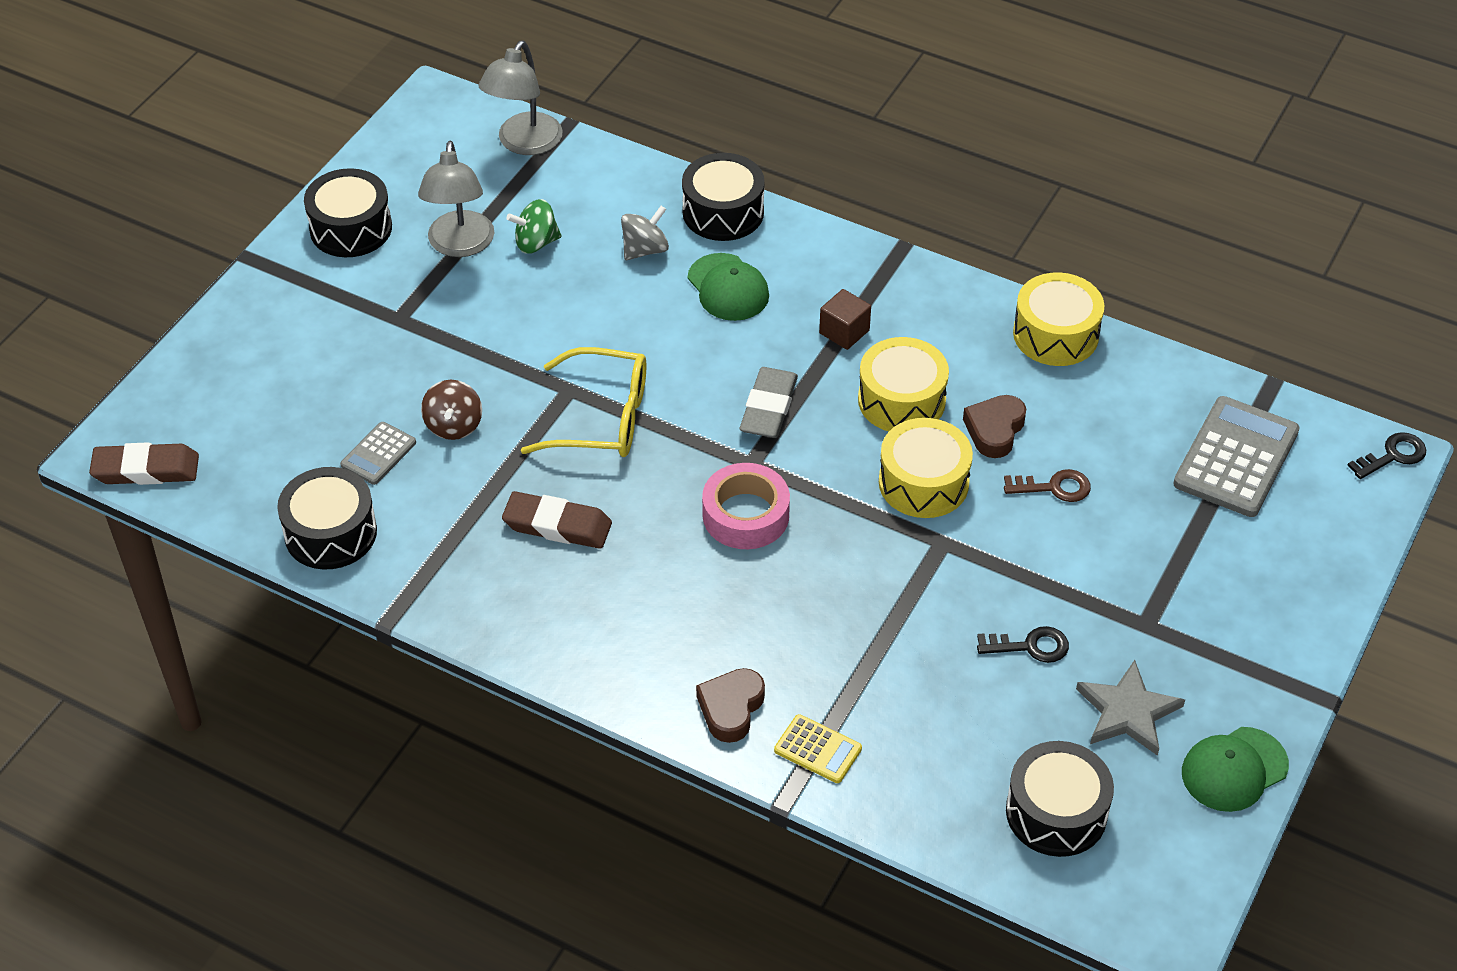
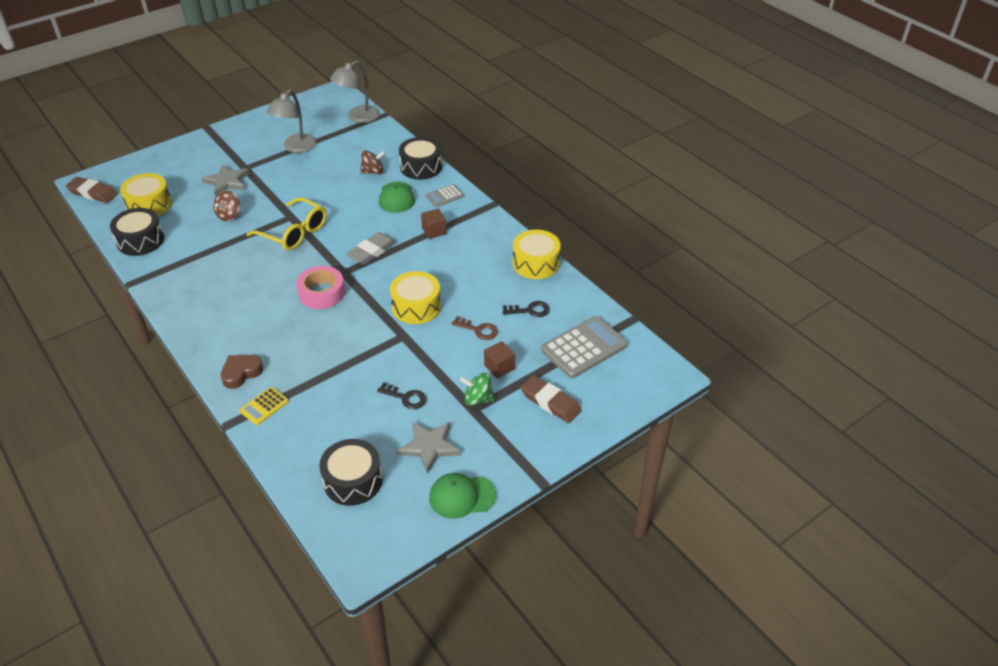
camera: 25 degrees right, 5 degrees down
(351, 228) = (257, 128): black drum -> none
(378, 454) = (188, 216): grey calculator -> grey calculator (444, 196)
(389, 359) = (227, 182): none -> grey star
(536, 243) = (328, 156): green spinning top -> green spinning top (478, 399)
(557, 525) = (235, 269): brown eraser -> brown eraser (550, 402)
(645, 250) = (373, 172): grey spinning top -> brown spinning top
(818, 749) = (264, 406): yellow calculator -> yellow calculator turned 75 degrees clockwise
(901, 400) = (436, 268): yellow drum -> yellow drum (149, 205)
(994, 430) = (470, 295): brown heart -> none
(1133, 539) = (499, 367): none -> brown cube
(1393, 455) = (671, 375): black key -> black key (530, 310)

